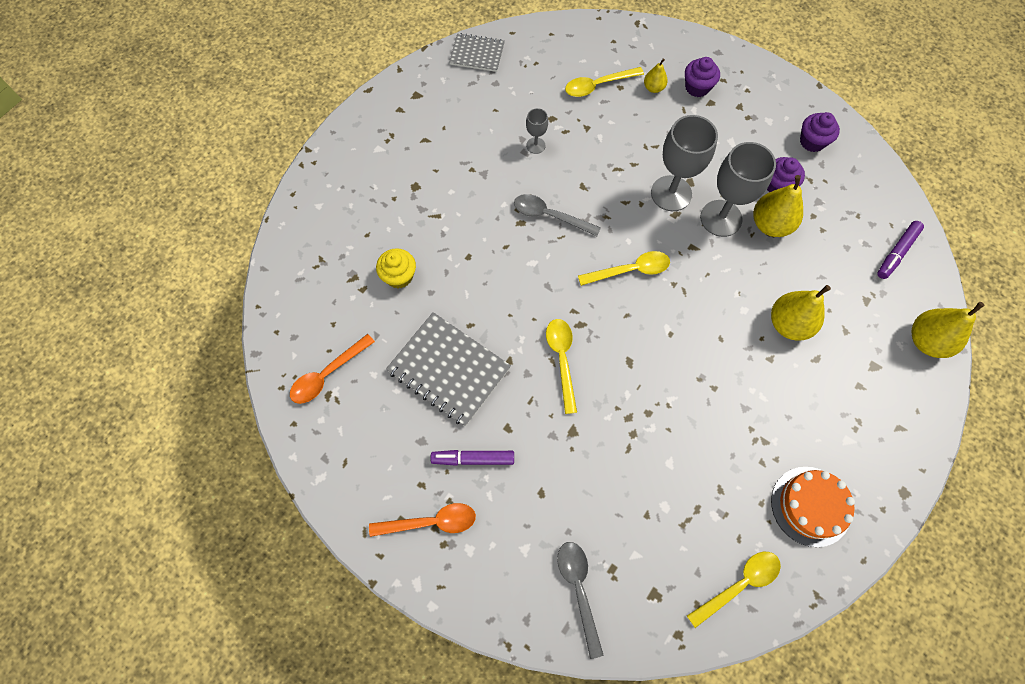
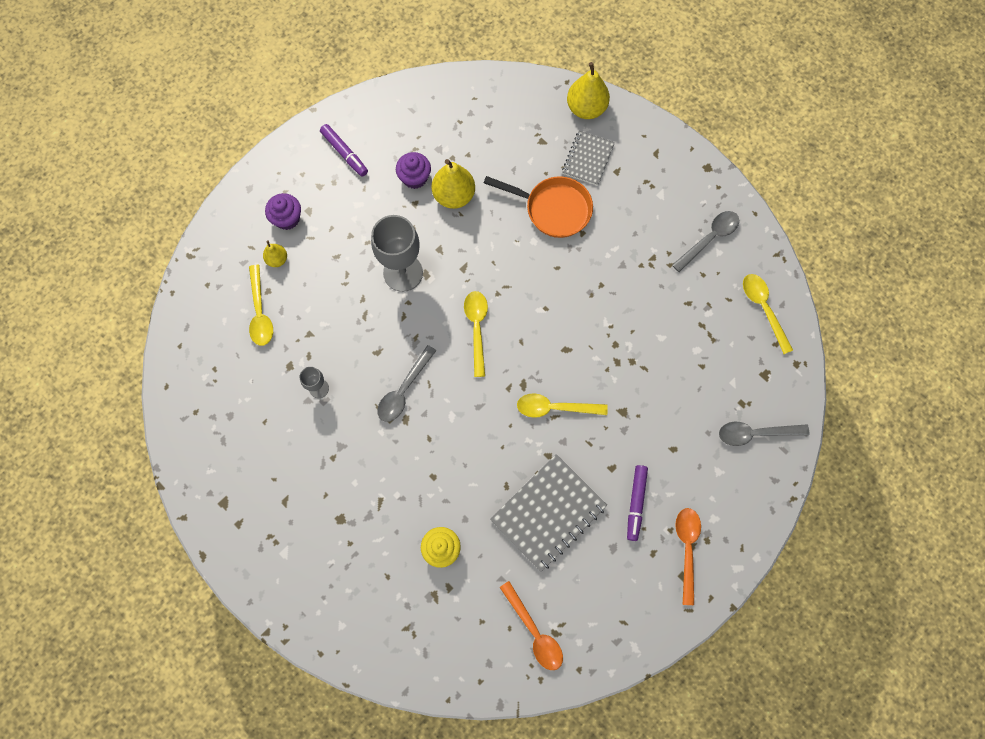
camera: 80 degrees left, 5 degrees up
(477, 54) = (185, 429): grey notebook -> grey notebook (588, 159)
(721, 218) = (439, 236): grey goblet -> none
(789, 324) = (553, 209): yellow pear -> orange pan
(810, 506) = (709, 238): orange cake -> grey spoon
(812, 141) = (374, 135): purple cupcake -> none
(896, 252) = (502, 103): purple marker -> purple marker (344, 153)

